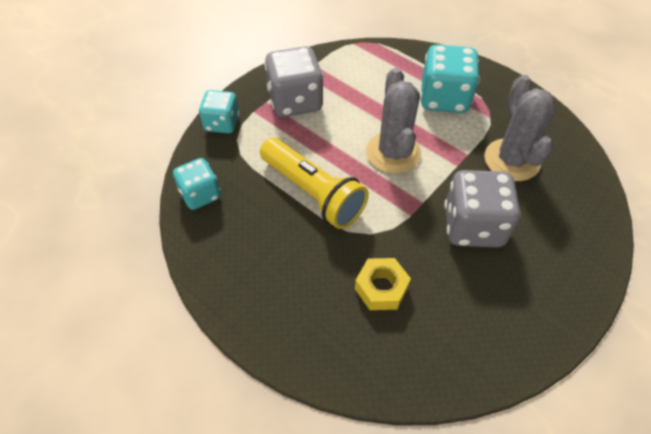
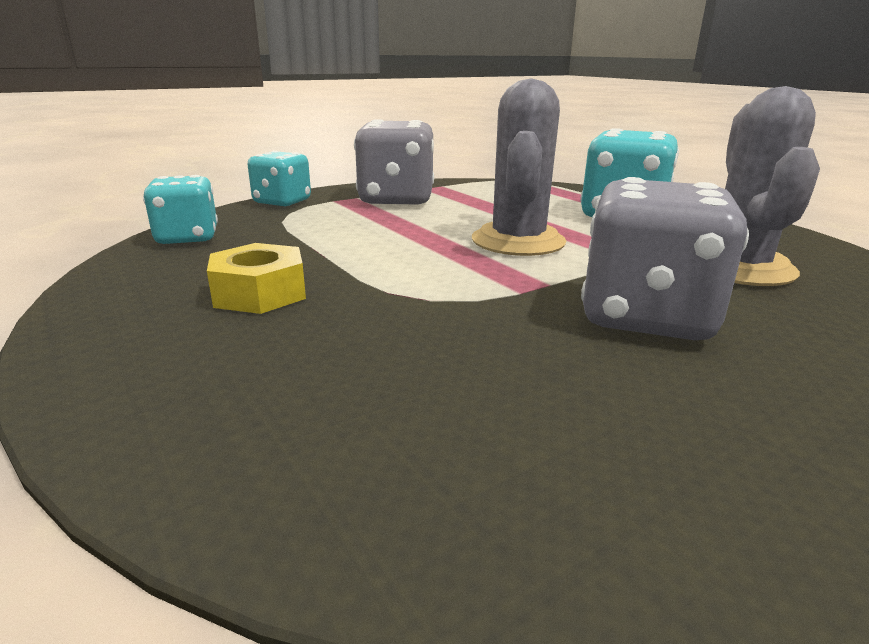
camera: 15 degrees right, 30 degrees down
(313, 193) = (359, 255): yellow flashlight -> none
(381, 288) = (405, 357): yellow nut -> yellow nut (260, 293)

